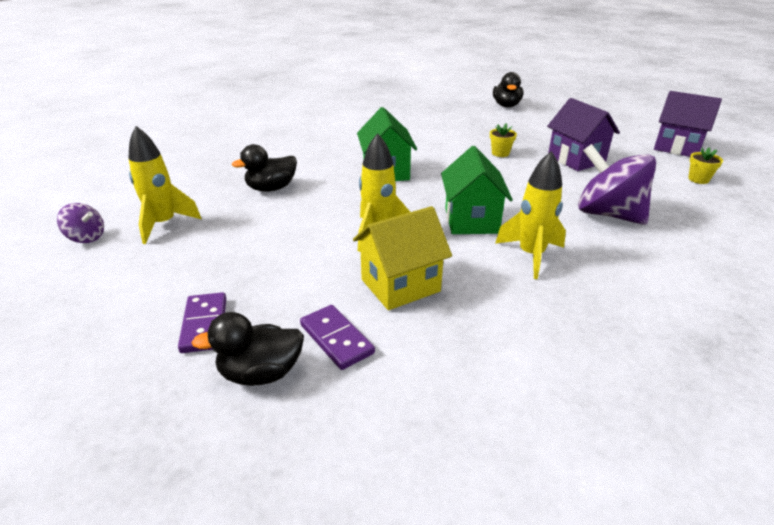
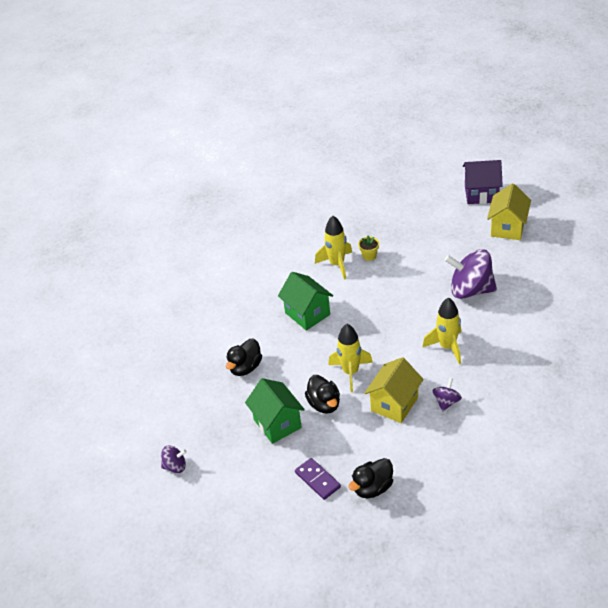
camera: 25 degrees left, 10 degrees up
(164, 224) = (211, 432): yellow rocket -> yellow rocket (337, 264)
(336, 339) = (390, 452): purple domino -> none
(471, 220) = (396, 334): green house -> green house (277, 423)
(478, 314) = (446, 402): none -> purple spinning top
(506, 105) = (333, 188): black duck -> black duck (324, 404)
(576, 159) = (423, 240): purple house -> none
(698, 179) = (507, 228): yellow flower pot -> yellow house

